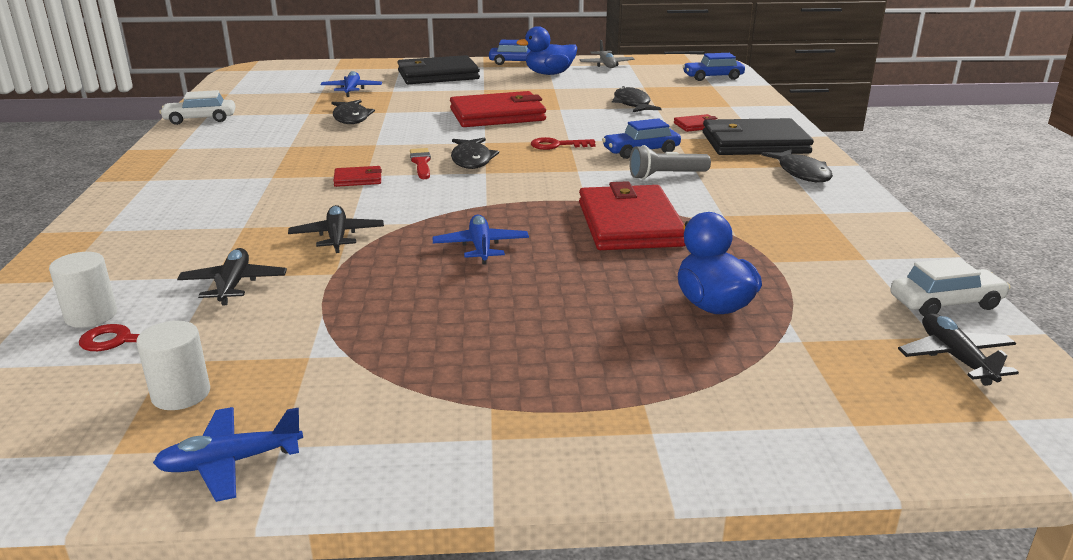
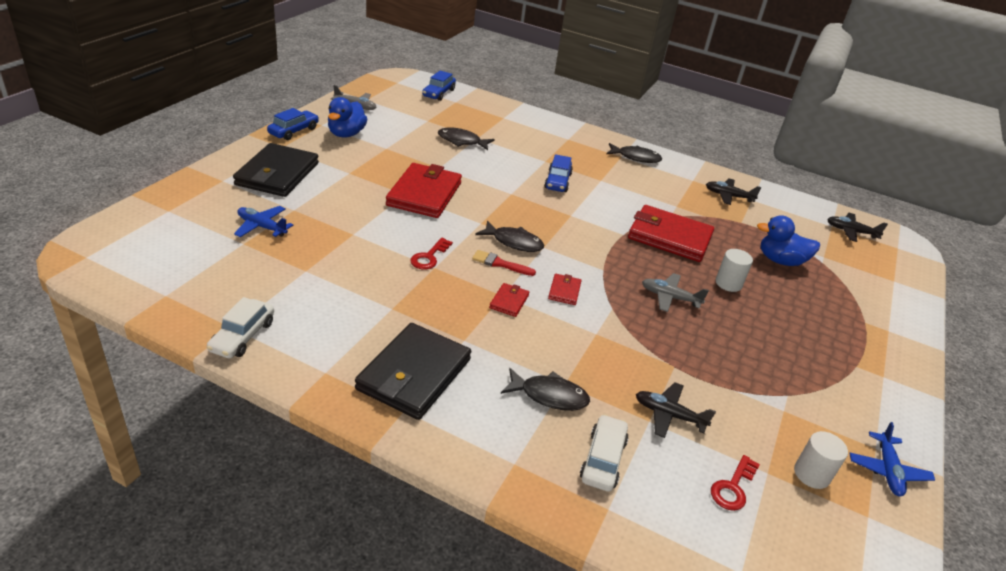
camera: 65 degrees left, 10 degrees up
(91, 315) = (684, 498): white cylinder -> white cylinder (728, 283)
(337, 237) = (615, 346): black plane -> black plane (728, 196)
(351, 118) = (349, 255): black fish -> black fish (549, 396)
(481, 247) = (670, 297): blue plane -> grey plane
(557, 145) = (517, 201): red key -> red key (429, 257)
(665, 175) = (606, 193): grey flashlight -> none
(697, 125) = (529, 144): red wallet -> red wallet (564, 291)
(754, 143) = (578, 145): black wallet -> black wallet (414, 374)
(945, 303) = (804, 207): white car -> white car (603, 459)

